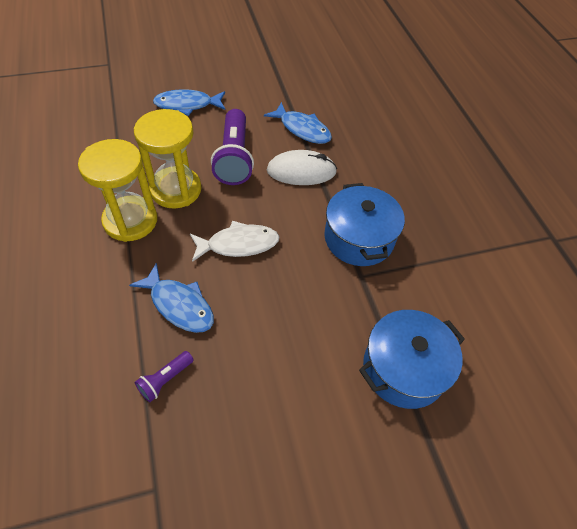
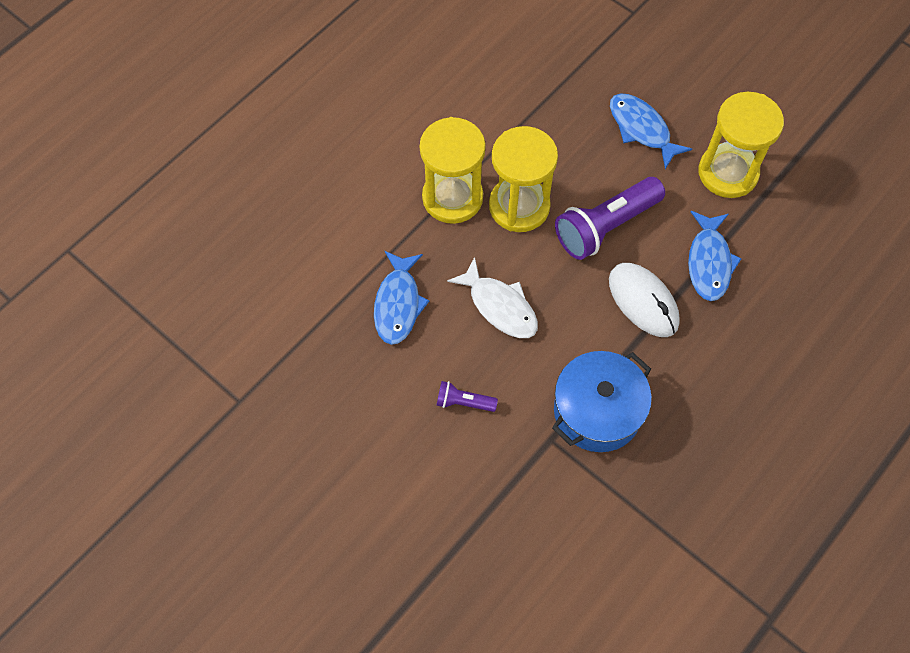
camera: 60 degrees right, 10 degrees up
(165, 379) = (325, 344): purple flashlight -> purple flashlight (464, 402)
(254, 90) = (728, 173): none -> yellow hourglass
(404, 368) = (474, 534): blue pot -> none

